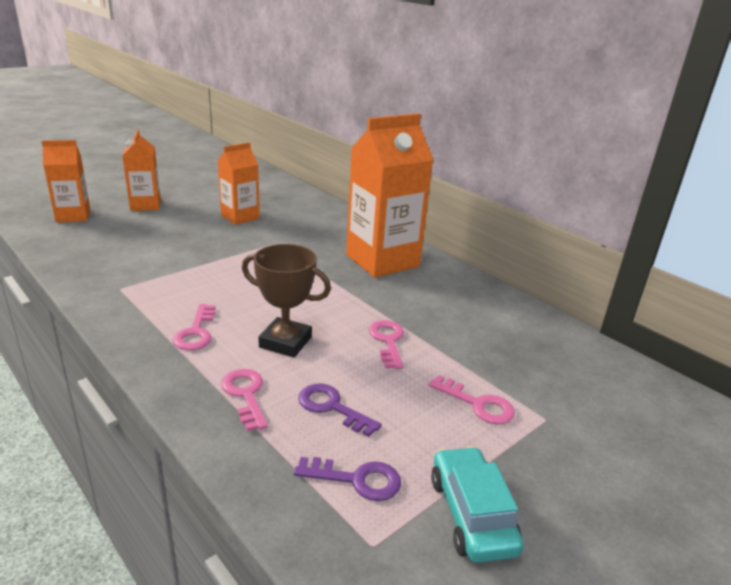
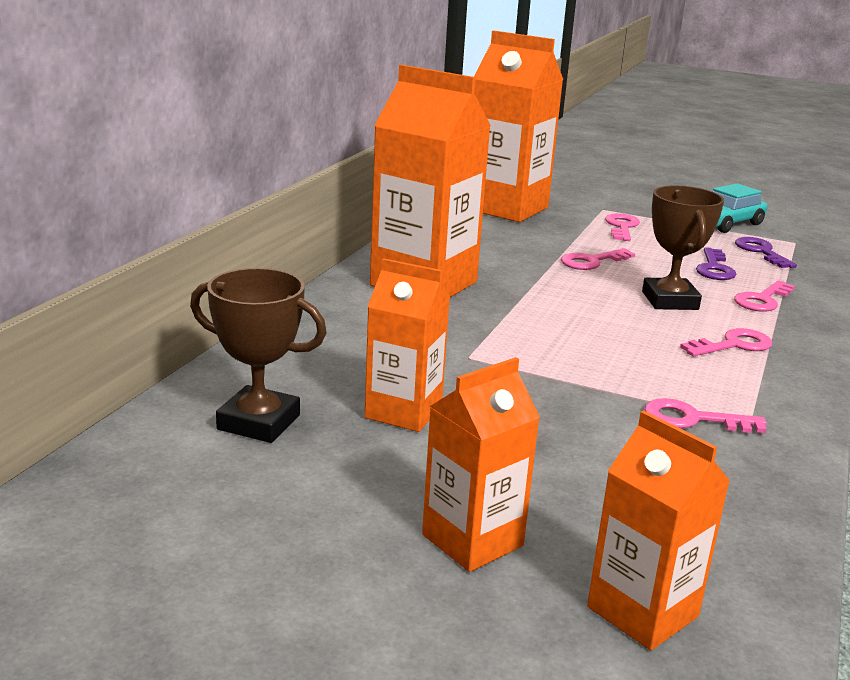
camera: 115 degrees left, 5 degrees down
(145, 275) = (693, 419): none -> pink key
(263, 194) = (259, 422): none -> brown trophy
(551, 351) = (506, 208): none -> orange carton

